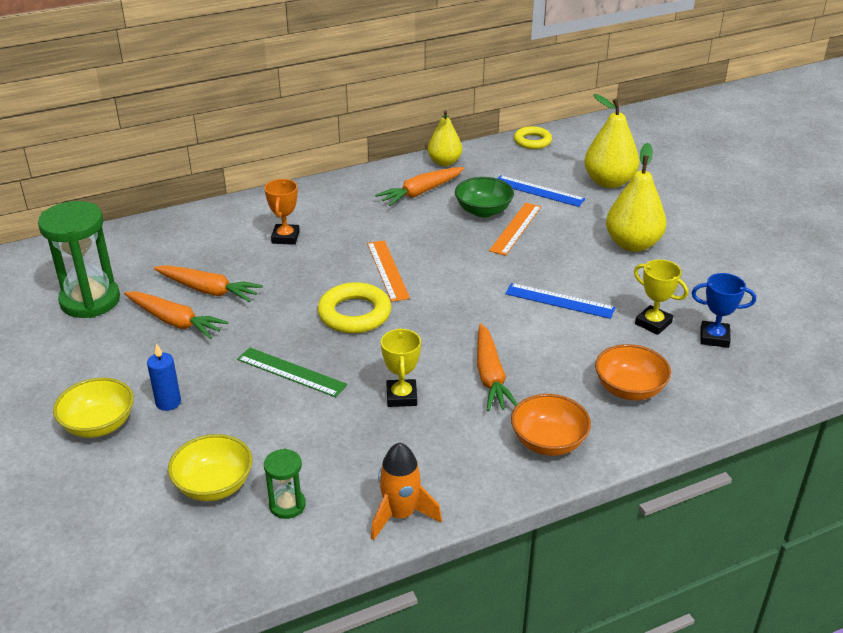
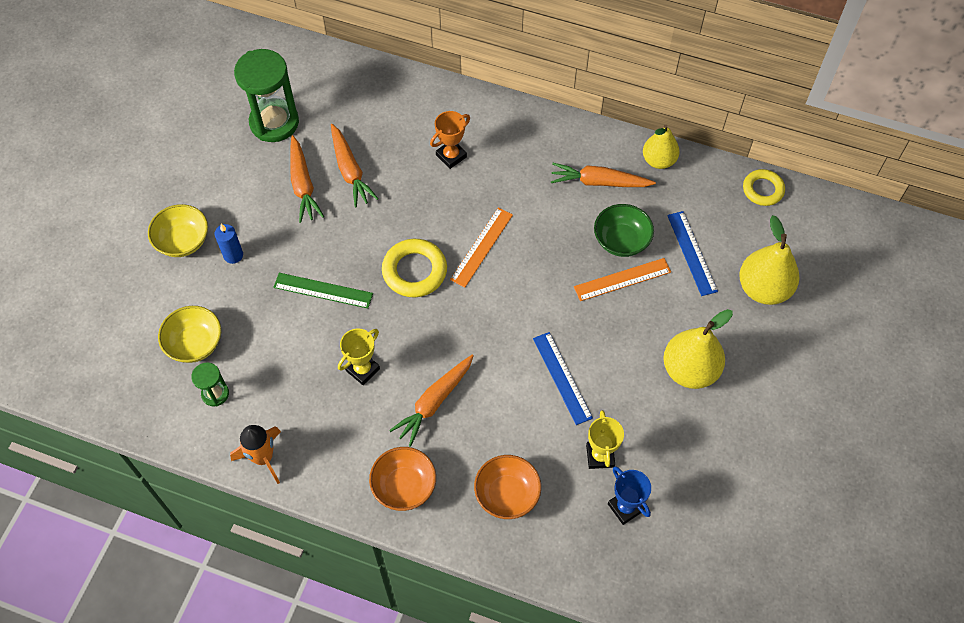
camera: 45 degrees right, 25 degrees up
(291, 372) = (323, 290): green ruler -> green ruler turned 60 degrees counterclockwise

